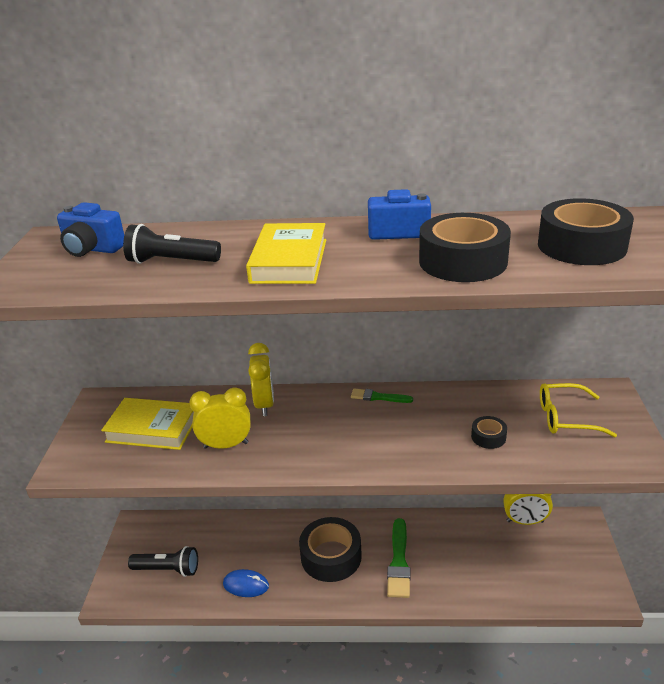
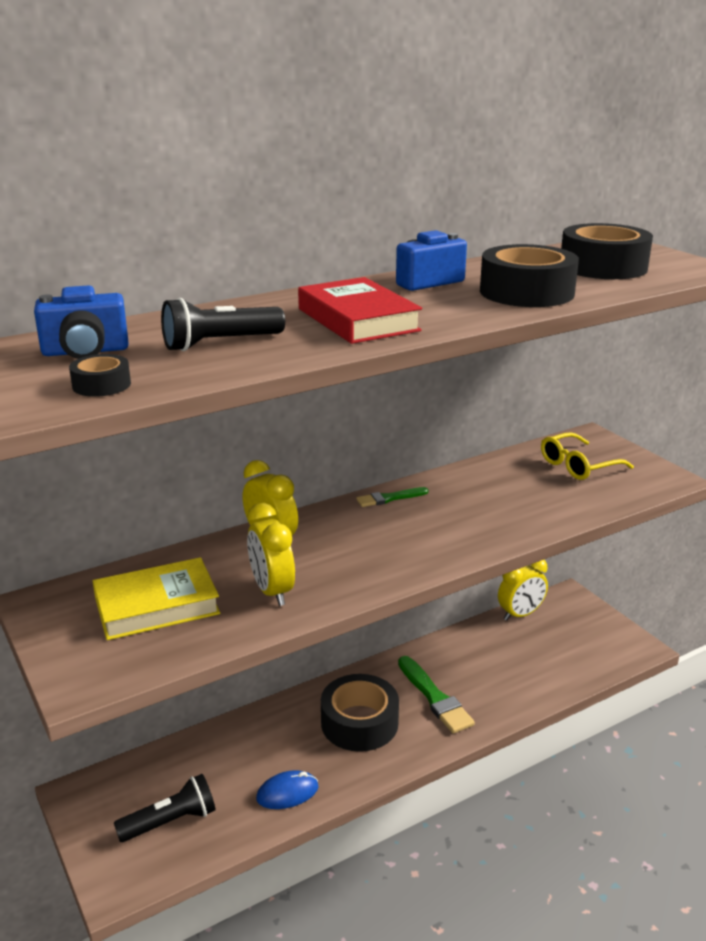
camera: 35 degrees left, 5 degrees down
(226, 445) = (272, 591): yellow clock -> yellow clock turned 75 degrees counterclockwise
(289, 261) = (358, 320): yellow book -> red book
(488, 437) = (531, 500): black tape -> black tape (101, 385)

